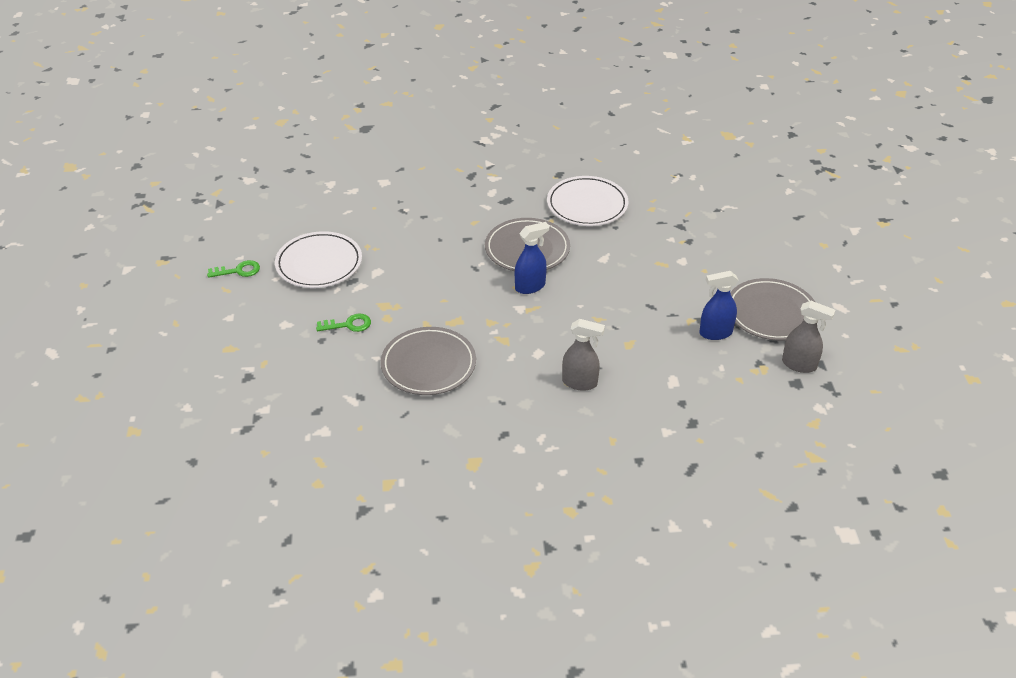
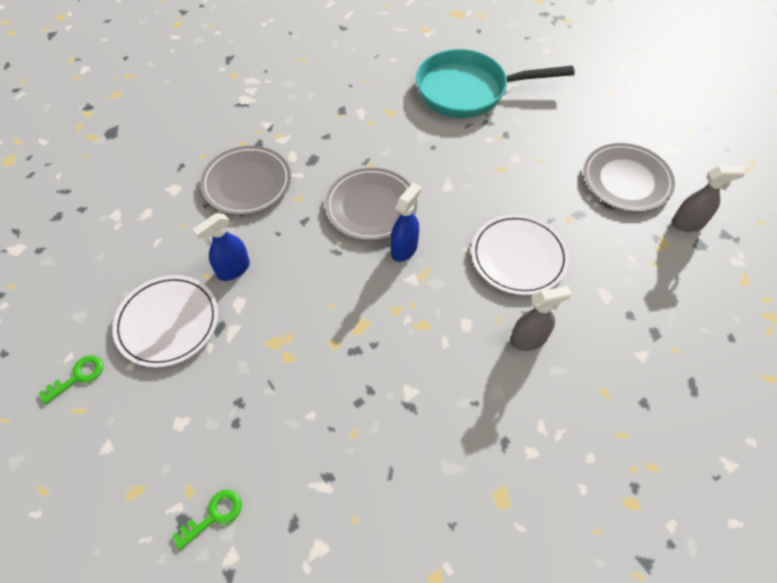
camera: 30 degrees left, 15 degrees up
(348, 325) = (252, 387): green key -> green key (214, 515)
(428, 364) = (371, 395): grey plate -> grey plate (247, 183)
(587, 205) = (391, 133): white plate -> white plate (518, 257)
(684, 197) = (468, 91): none -> turquoise pan
(715, 333) = (599, 223): blue spray bottle -> blue spray bottle (233, 269)

